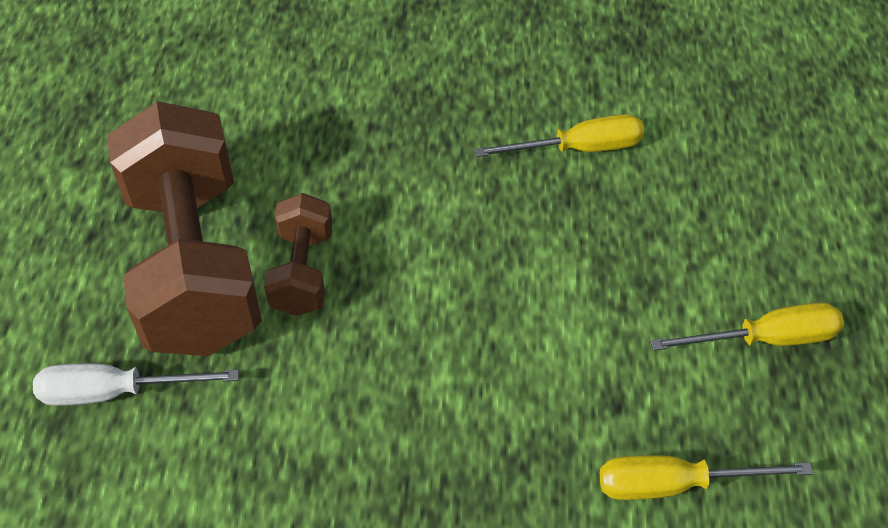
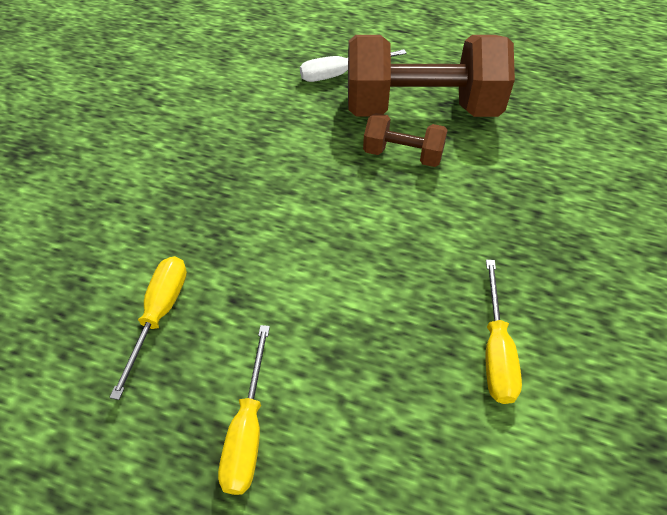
camera: 105 degrees right, 0 degrees up
(116, 392) = (340, 74): white screwdriver -> white screwdriver turned 120 degrees counterclockwise

